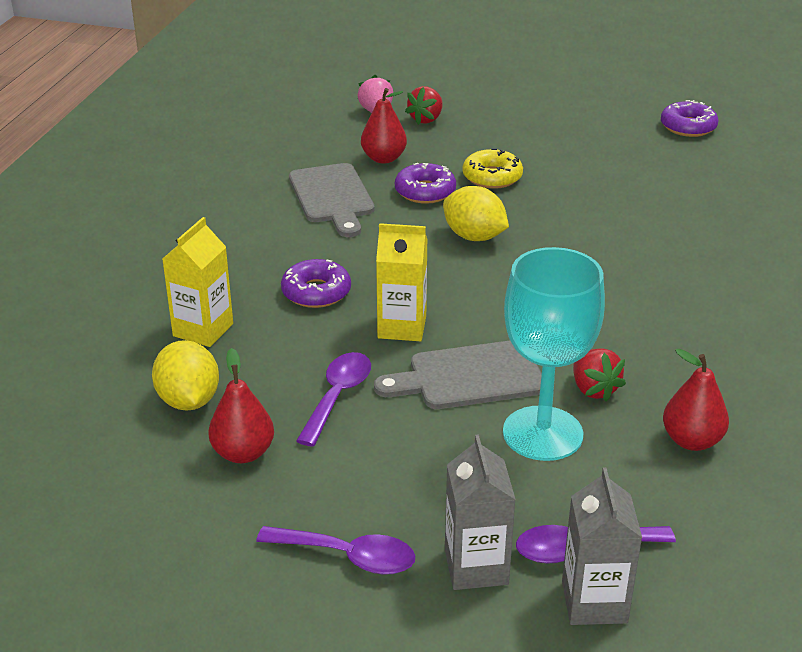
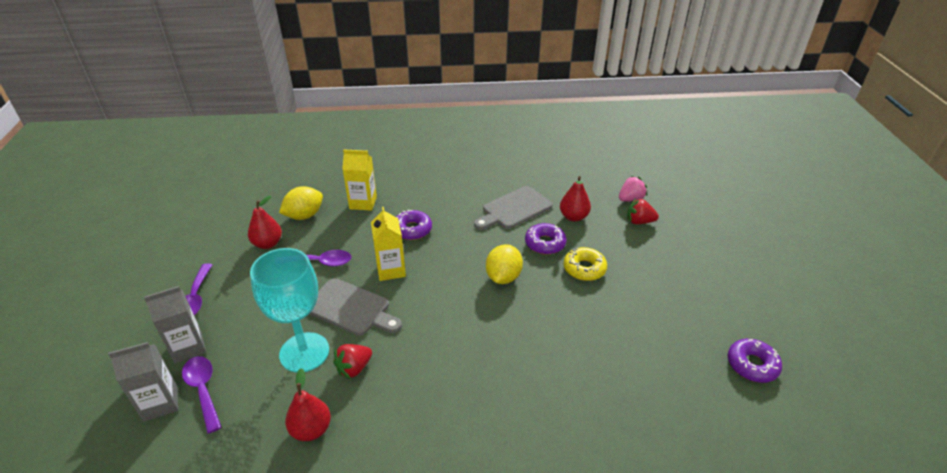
camera: 70 degrees right, 5 degrees up
(469, 377) = (351, 308): grey cutting board -> grey cutting board turned 150 degrees clockwise

